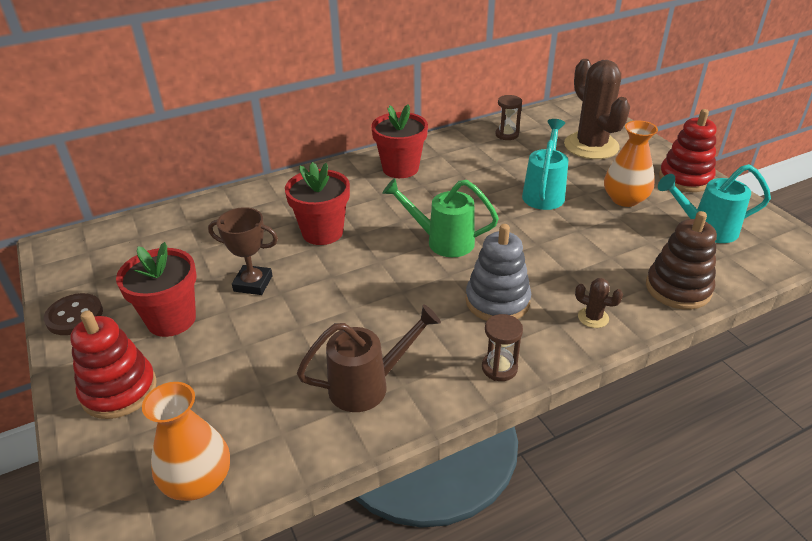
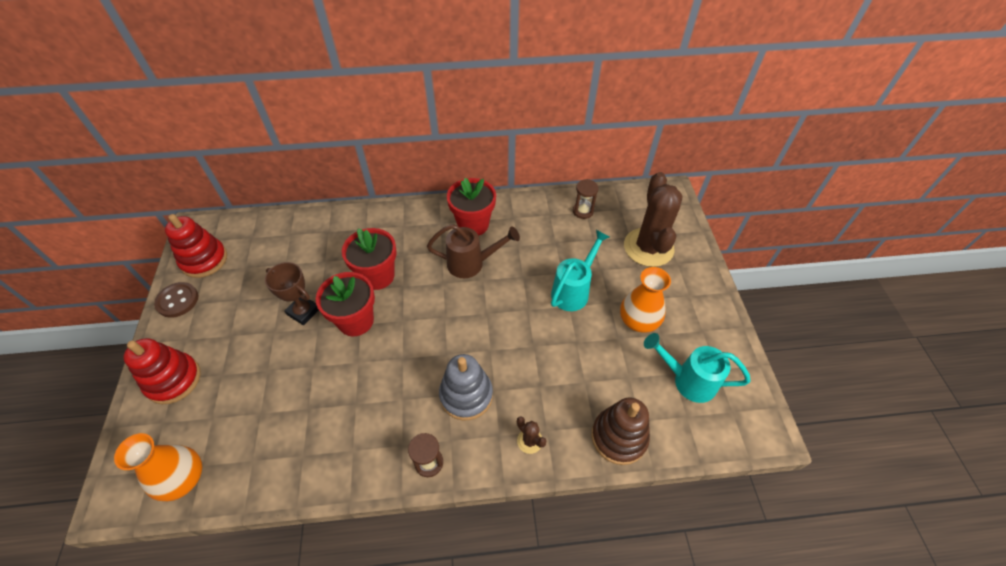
camera: 20 degrees right, 15 degrees up
(171, 319) = (234, 327): red flower pot -> red flower pot (356, 321)
(369, 385) = (330, 441): brown watering can -> brown watering can (472, 264)
(442, 241) = (460, 316): green watering can -> none
(685, 178) = (709, 314): red stacking toy -> red stacking toy (204, 260)

